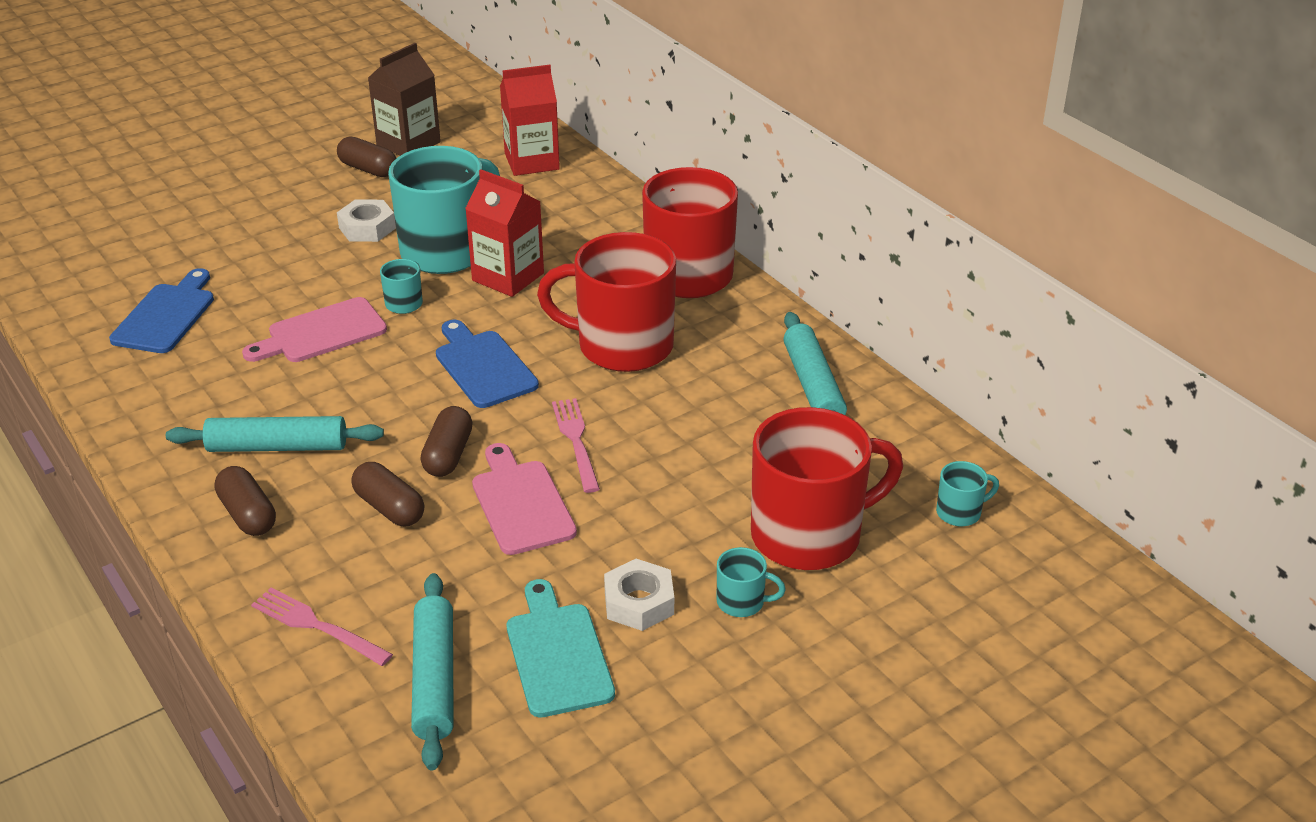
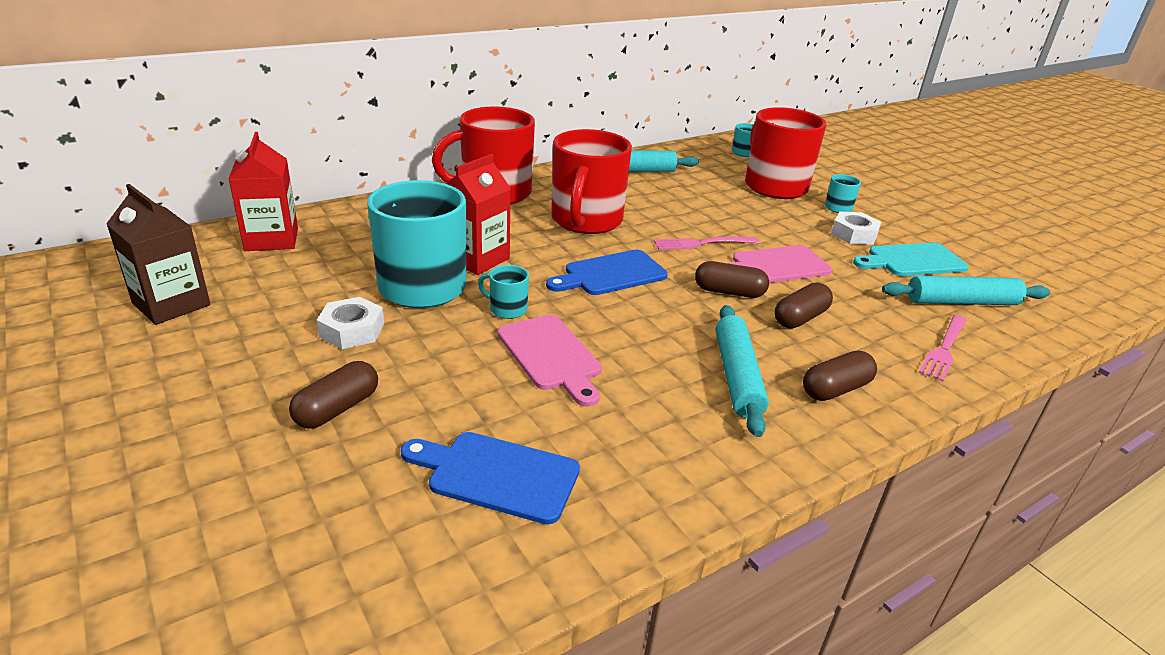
camera: 90 degrees left, 5 degrees down
(368, 169) = (214, 330): brown capsule -> brown capsule (337, 409)

